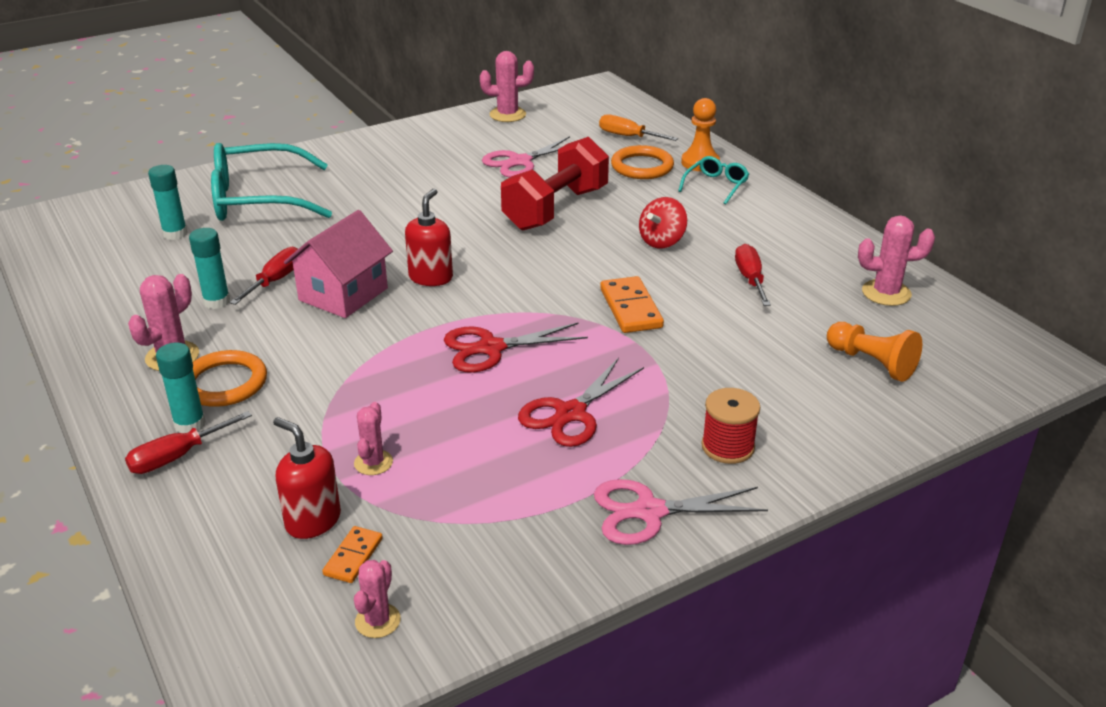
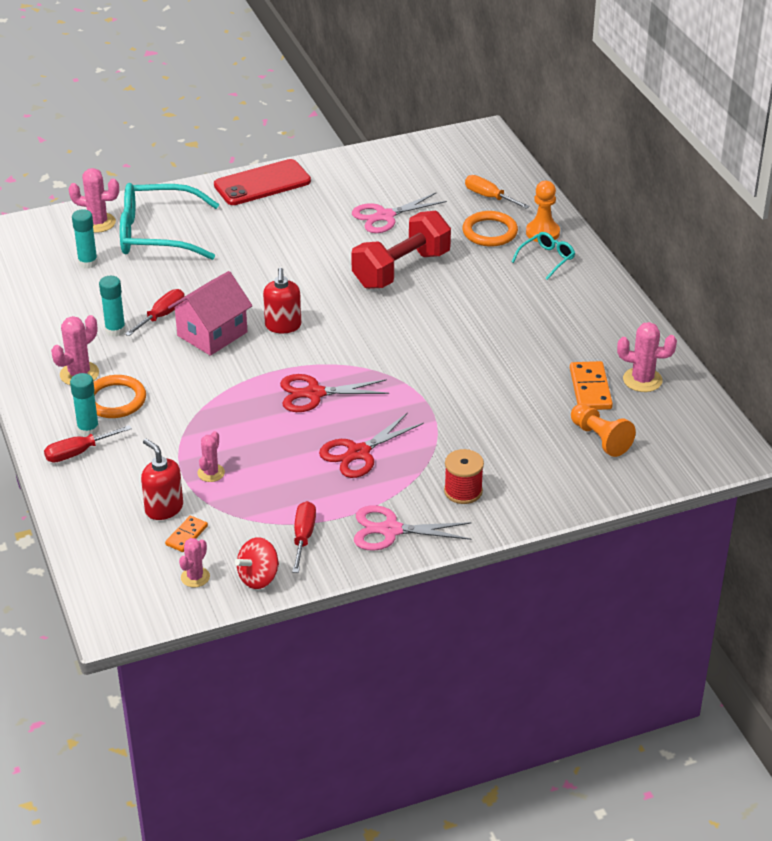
camera: 10 degrees right, 5 degrees up
(373, 144) = (262, 183): none -> red phone
(431, 277) = (283, 326): red soap dispenser -> red soap dispenser turned 150 degrees clockwise
(507, 115) = (388, 161): pink cactus -> pink cactus (98, 223)
(630, 308) = (432, 371): orange domino -> orange domino (590, 389)
(662, 241) = (479, 311): red spinning top -> red spinning top (258, 578)
(750, 279) = (537, 355): red screwdriver -> red screwdriver (303, 537)

